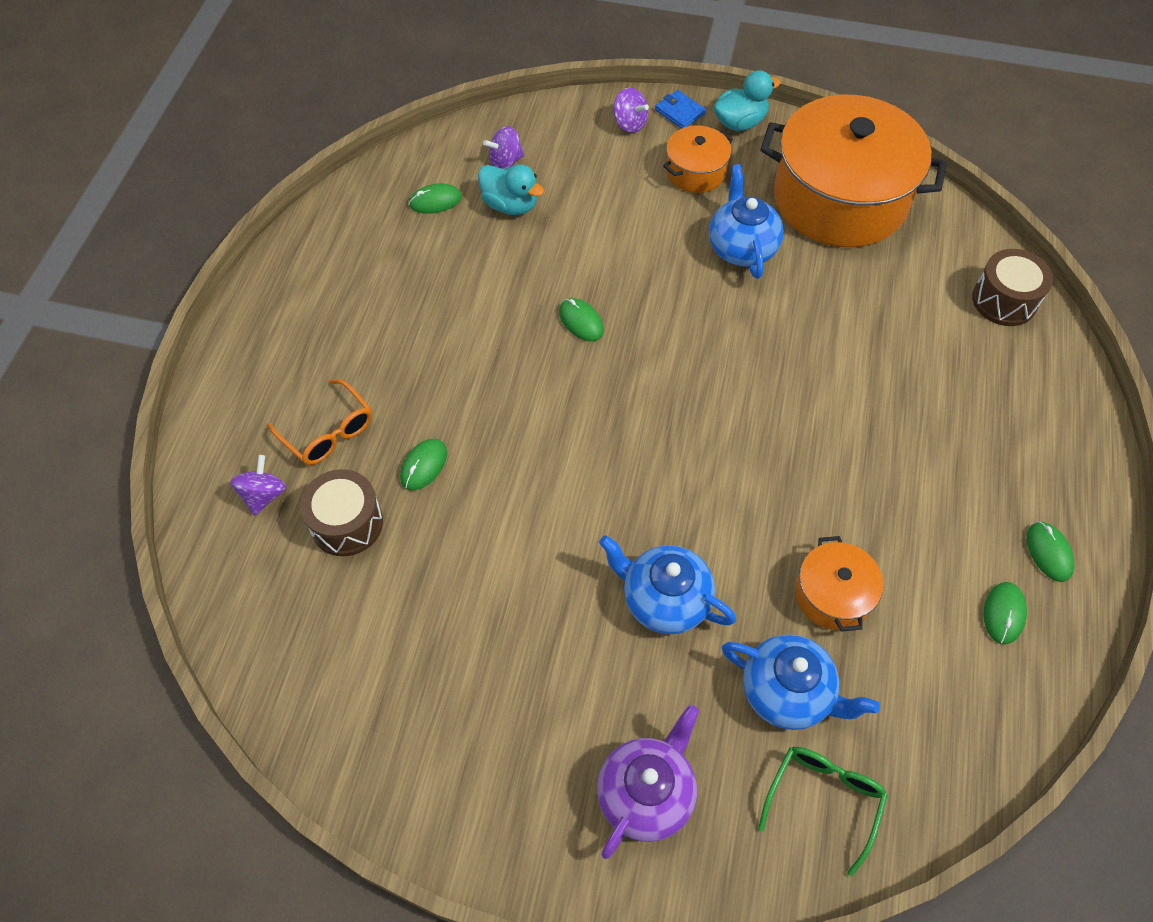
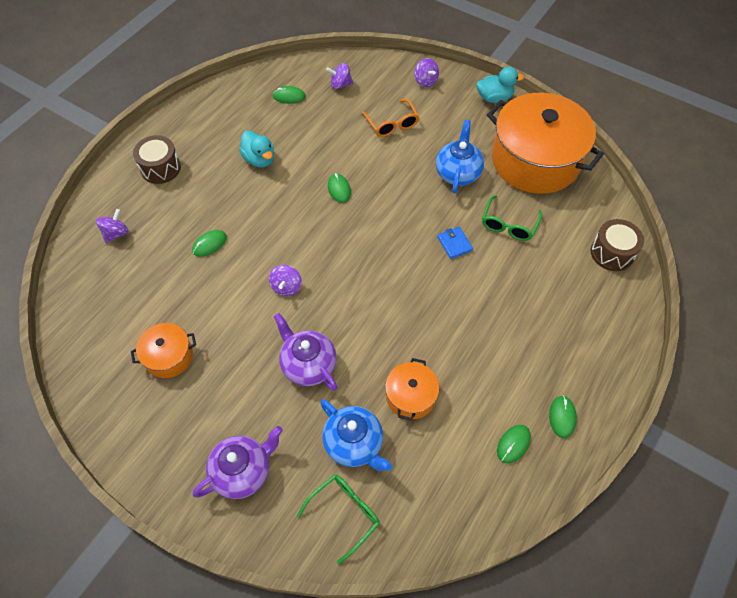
camera: 20 degrees right, 0 degrees up
(327, 431) = (167, 209): orange glasses -> orange glasses (392, 124)
(347, 523) = (152, 263): brown drum -> brown drum (160, 168)
(510, 205) = (331, 110): turquoise duck -> turquoise duck (259, 159)
(575, 494) = (286, 287): none -> purple spinning top
(664, 600) = (308, 365): blue teapot -> purple teapot
(679, 112) = (460, 82): blue wallet -> blue wallet (454, 244)
(695, 171) = (452, 120): orange pot -> orange pot (169, 356)
(848, 302) = (509, 224): none -> green glasses

